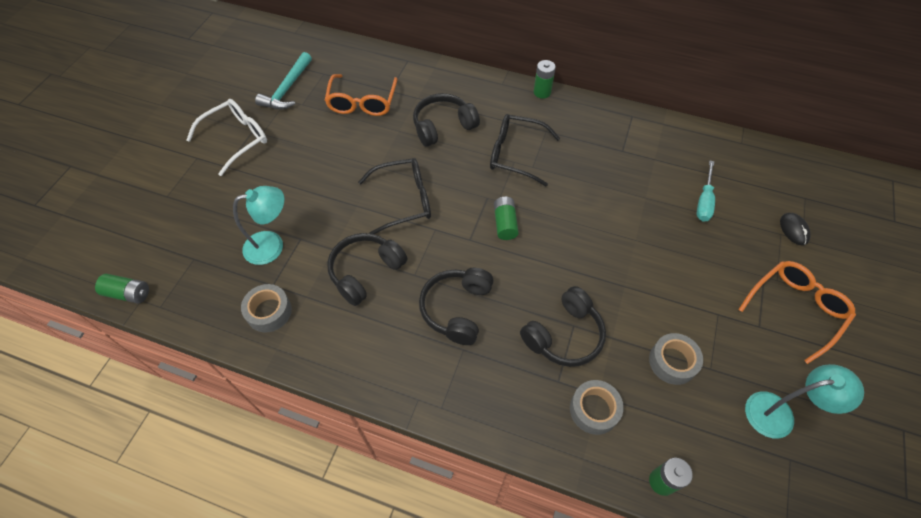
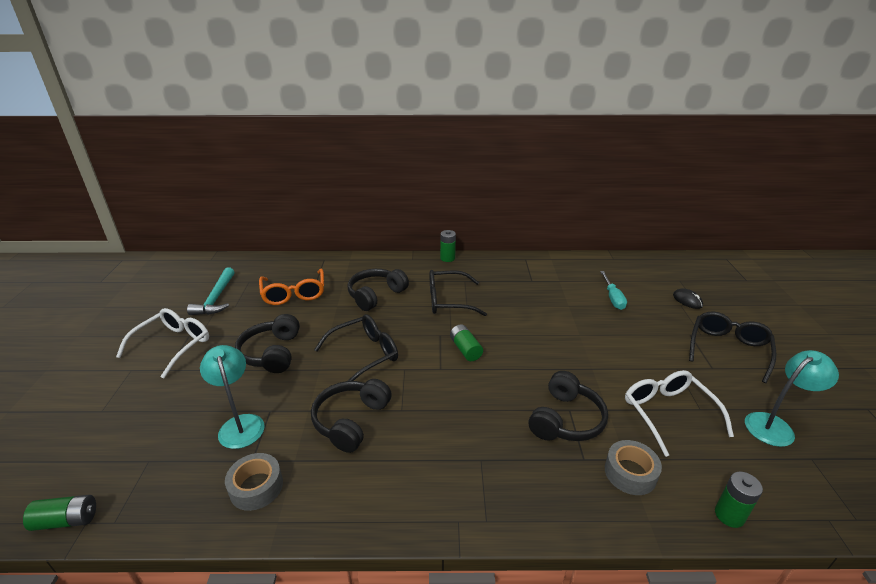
camera: 20 degrees left, 25 degrees down
(272, 245) = (240, 424): turquoise lamp -> turquoise lamp turned 75 degrees counterclockwise
(457, 309) = (456, 427): black headphones -> black headphones (271, 353)
(672, 362) = (668, 413): grey tape -> white glasses
(795, 309) = (728, 349): orange glasses -> black glasses

